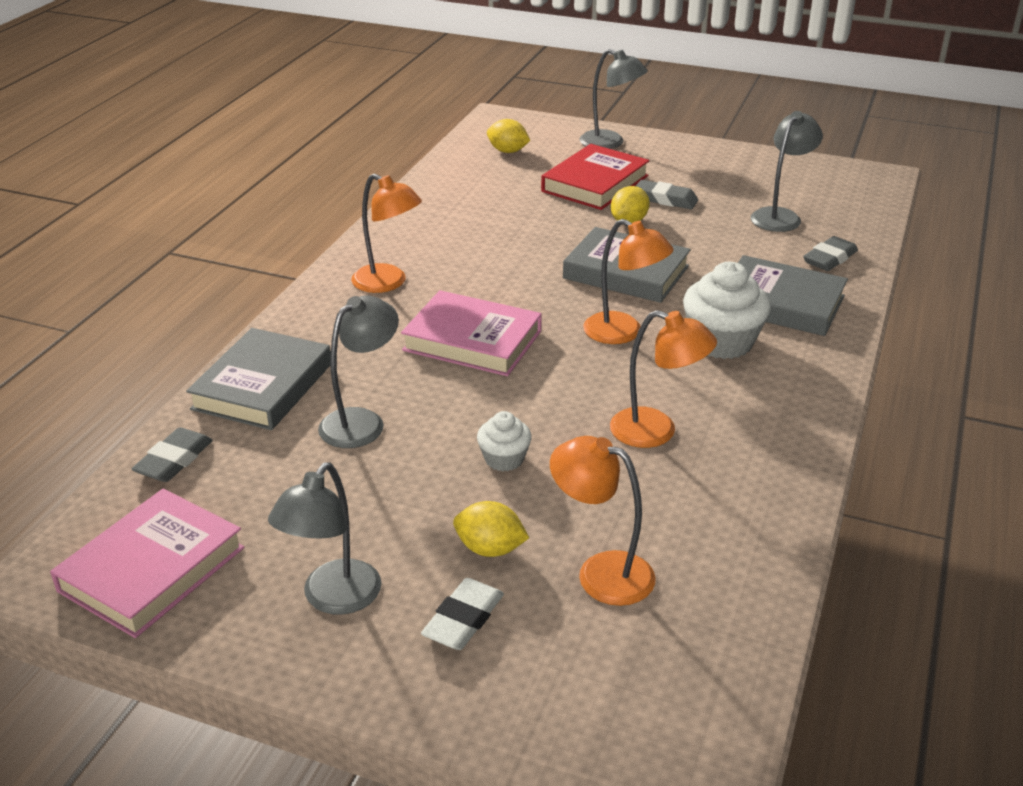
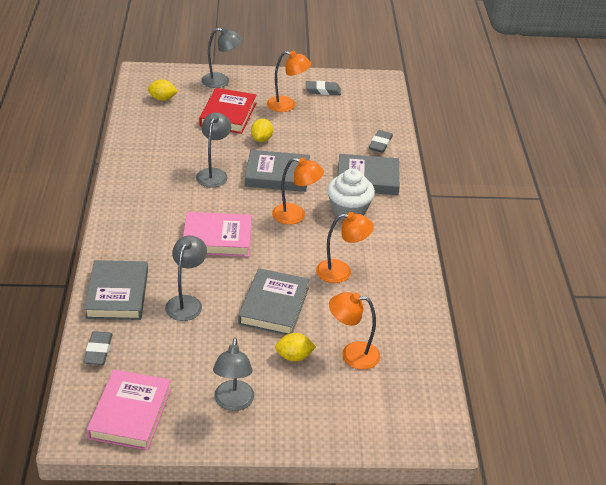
camera: 25 degrees left, 5 degrees up
(388, 283) = (147, 210): orange lamp -> orange lamp (287, 105)
(463, 619) = (301, 395): white eraser -> none
(504, 459) = (274, 306): white cupcake -> grey book
(665, 199) = (274, 119): grey eraser -> grey eraser (323, 90)
(780, 216) = (342, 119): grey lamp -> grey lamp (213, 174)

